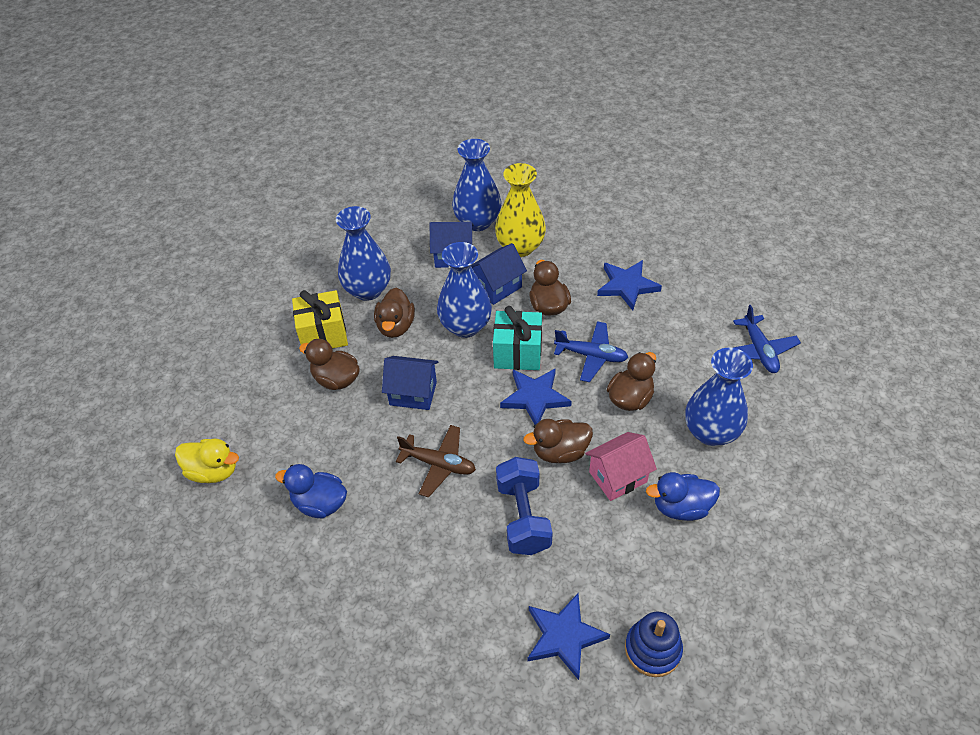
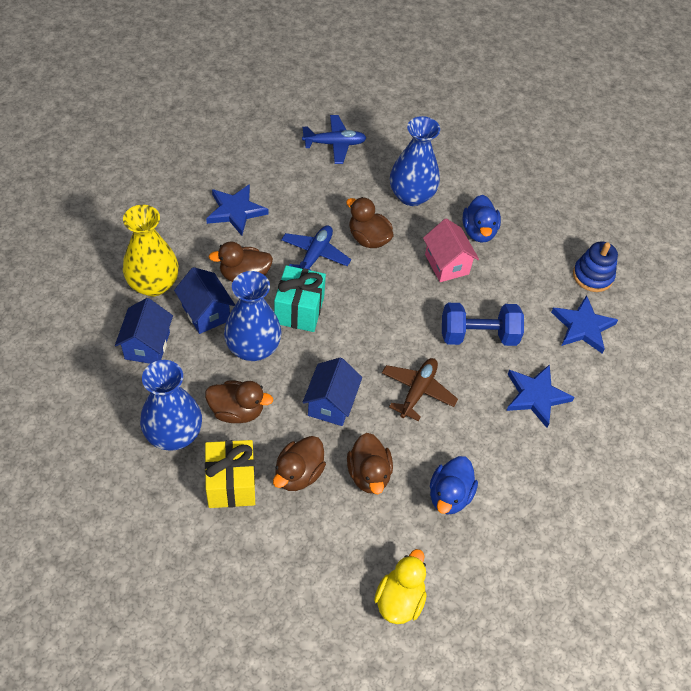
camera: 90 degrees left, 5 degrees up
(477, 222) = (99, 316): blue vase -> none
(535, 397) = (355, 306): blue star -> blue star (536, 396)
(560, 452) = (417, 298): brown duck -> brown duck (369, 474)

